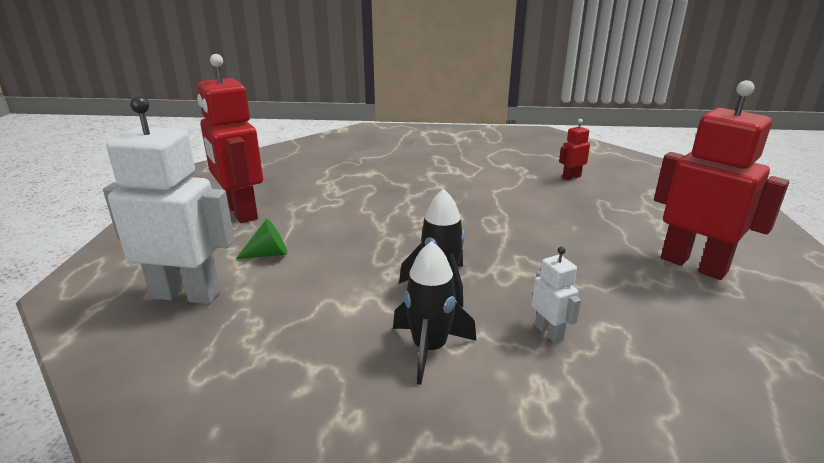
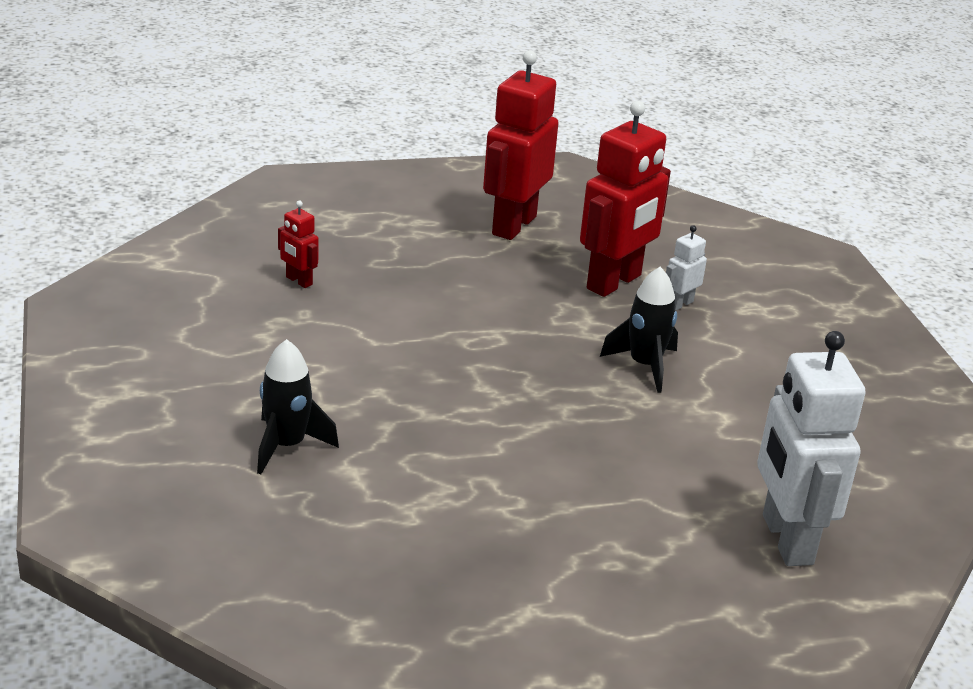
camera: 110 degrees left, 5 degrees up
(241, 212) = (569, 572): red robot -> red robot (614, 282)
(268, 254) = (665, 503): green cone -> none
(429, 349) = (747, 362): black rocket -> black rocket (287, 446)

